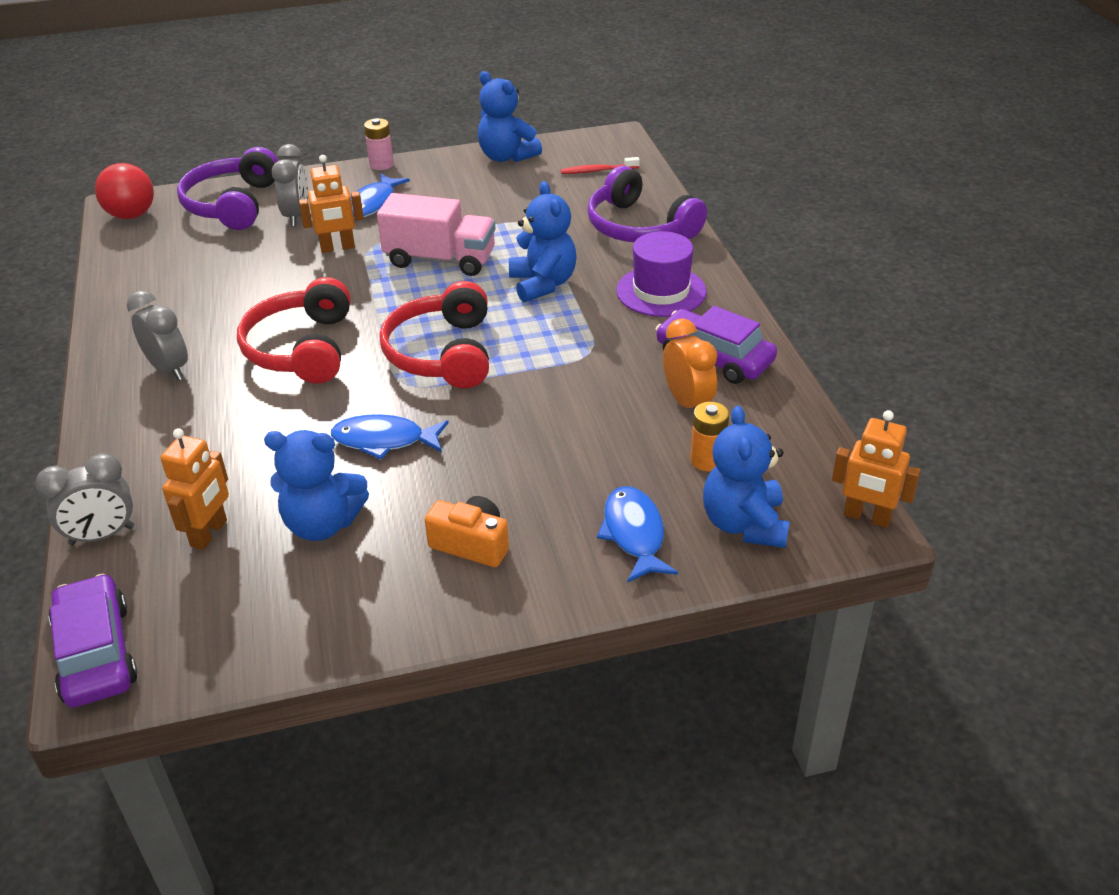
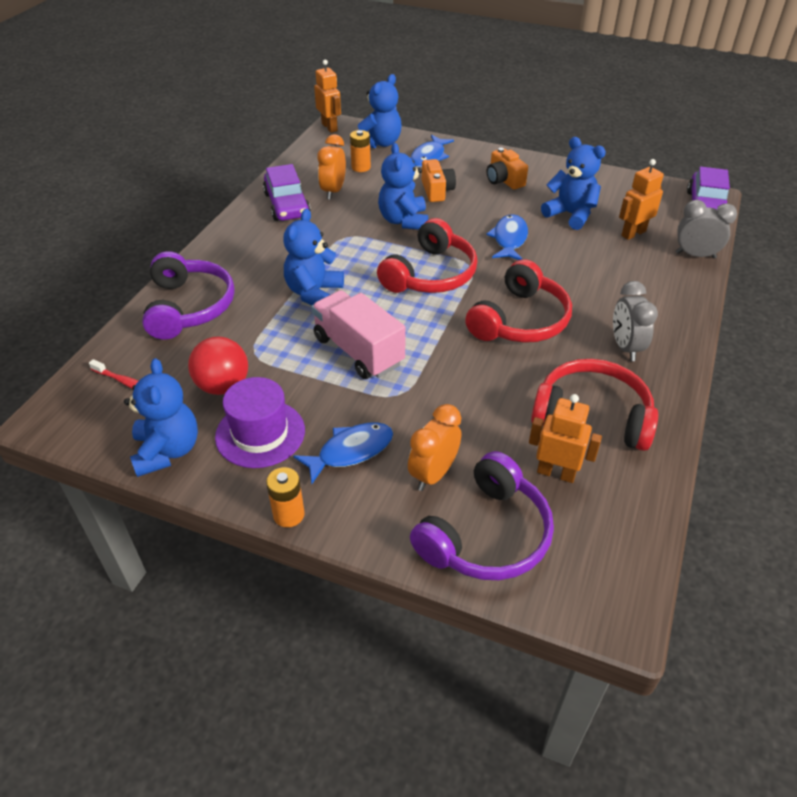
camera: 145 degrees left, 5 degrees up
(131, 215) = (608, 583): red ball -> red ball (223, 386)
(182, 299) = (592, 415): none -> red headphones
(297, 216) = (433, 474): grey clock -> orange clock
(337, 248) = (426, 408): orange robot -> orange robot (556, 473)
(381, 164) = (289, 514): pink battery -> orange battery
(384, 440) = (509, 239): blue fish -> blue fish turned 120 degrees counterclockwise
(546, 404) = (403, 221): none -> blue teddy bear
(553, 472) = (437, 191): none -> orange camera
(661, 291) = (253, 253): purple hat -> purple hat (260, 433)

